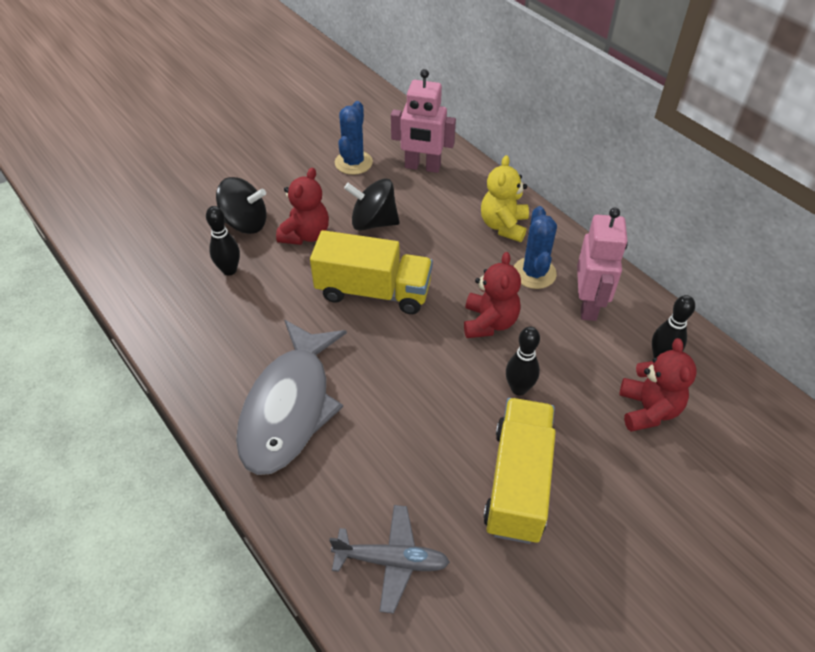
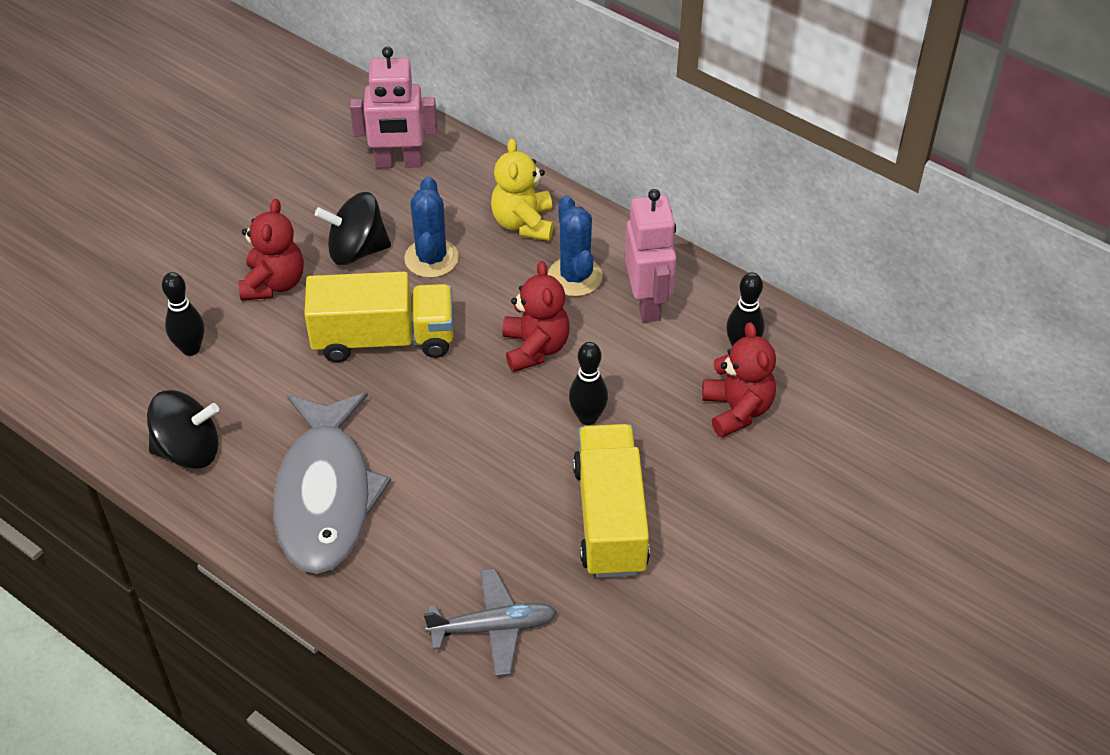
camera: 15 degrees left, 0 degrees up
(245, 223) = (188, 283): black spinning top -> black spinning top (188, 450)
(353, 163) = (305, 173): blue cactus -> blue cactus (431, 258)

